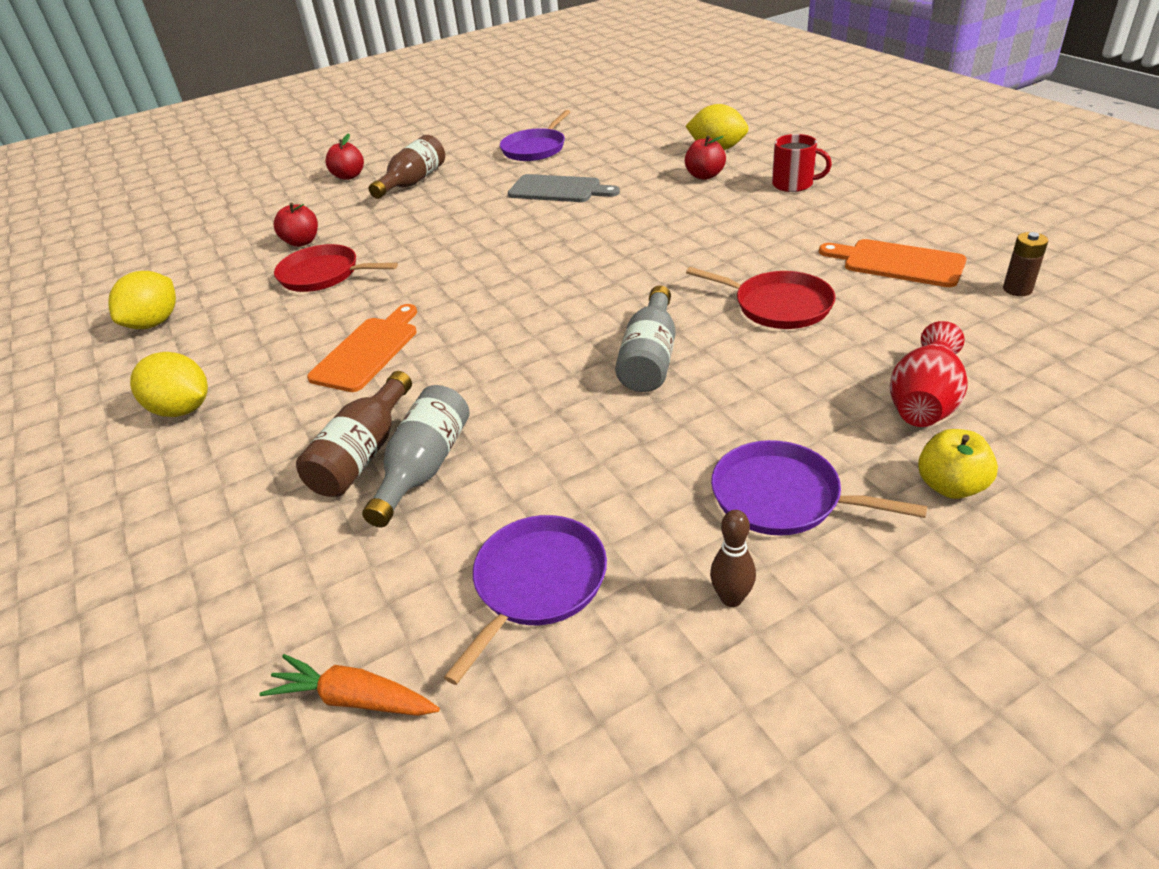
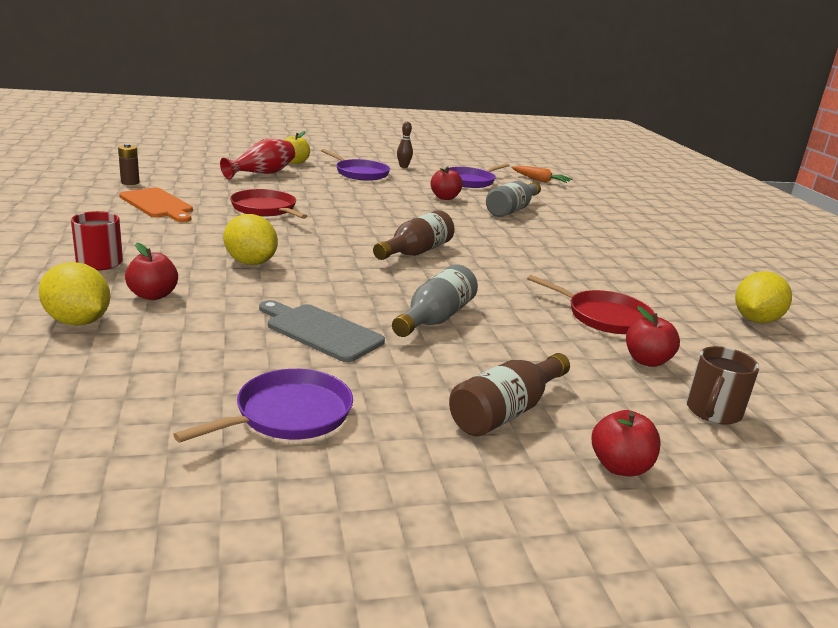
camera: 170 degrees left, 15 degrees down
(182, 409) = (672, 260): yellow lemon -> yellow lemon (250, 262)
(272, 219) = (713, 411): none -> brown mug
(363, 454) = (545, 220): brown bottle -> brown bottle (416, 252)
(368, 351) = (549, 256): orange cutting board -> none
(559, 461) = (445, 198): none -> red apple
(650, 358) = (368, 211): grey bottle -> grey bottle (435, 318)

